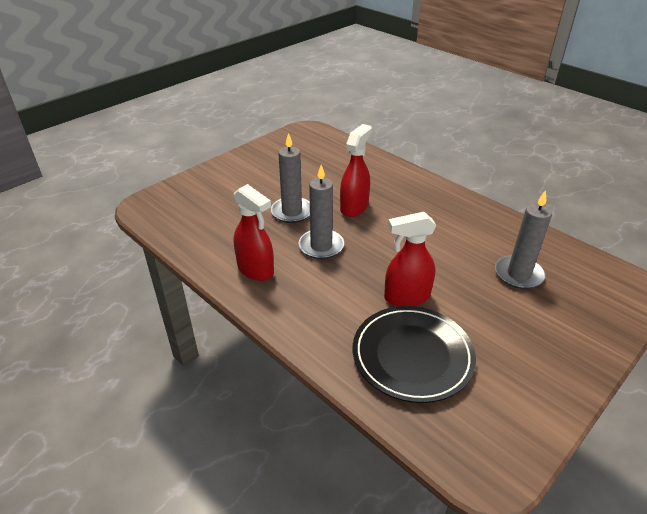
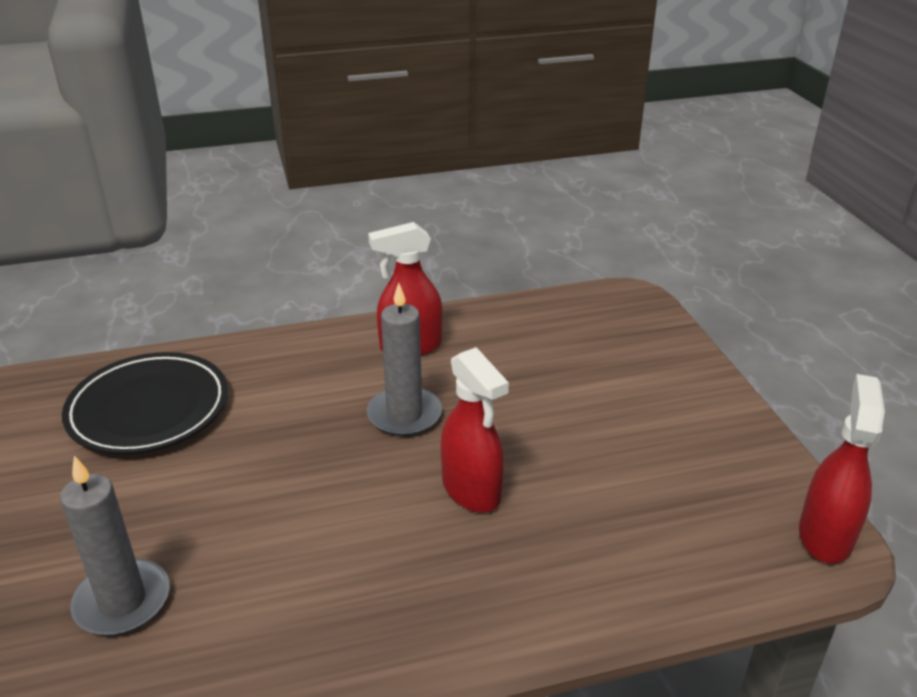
camera: 120 degrees right, 5 degrees down
(292, 212) = (513, 416): grey candle -> none
(406, 297) = (228, 448): red spray bottle -> red spray bottle (825, 535)

